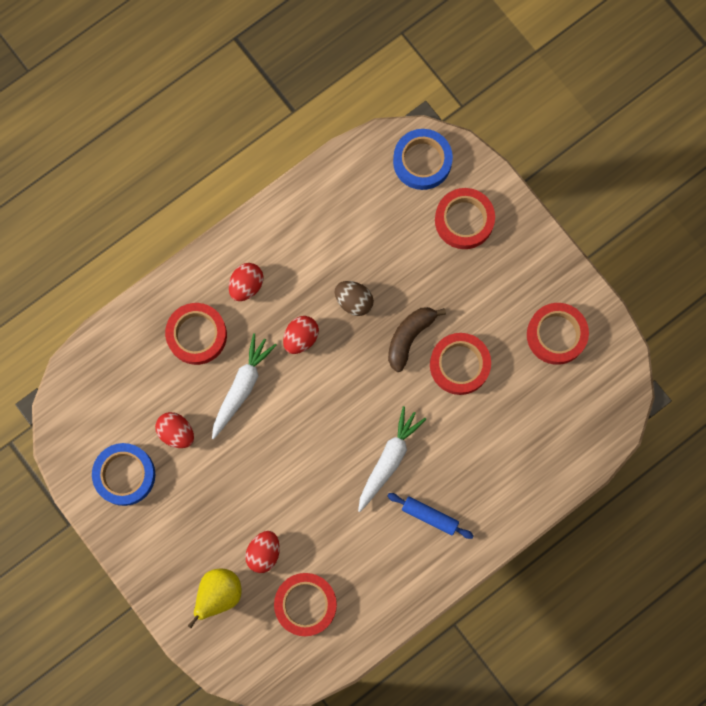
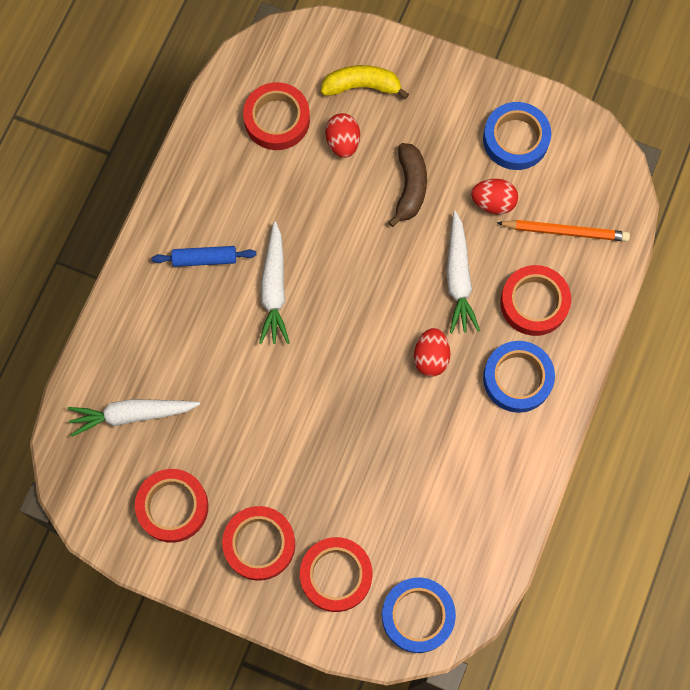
camera: 150 degrees right, 5 degrees down
(136, 377) = (565, 231): none -> orange pencil
(219, 594) = (362, 86): yellow pear -> yellow banana
(246, 285) = (517, 378): red egg -> blue tape
(354, 301) = (400, 424): brown egg -> none
(409, 337) = (323, 419): brown banana -> brown banana (410, 187)
(459, 365) = (256, 419): red tape -> red tape (259, 544)
(551, 421) = (132, 414): none -> white carrot

